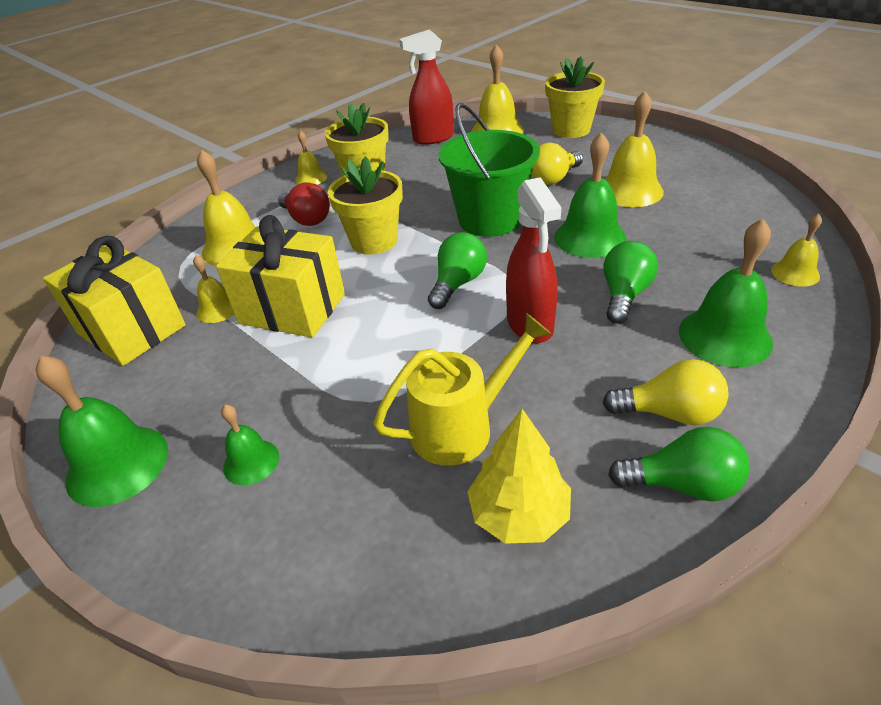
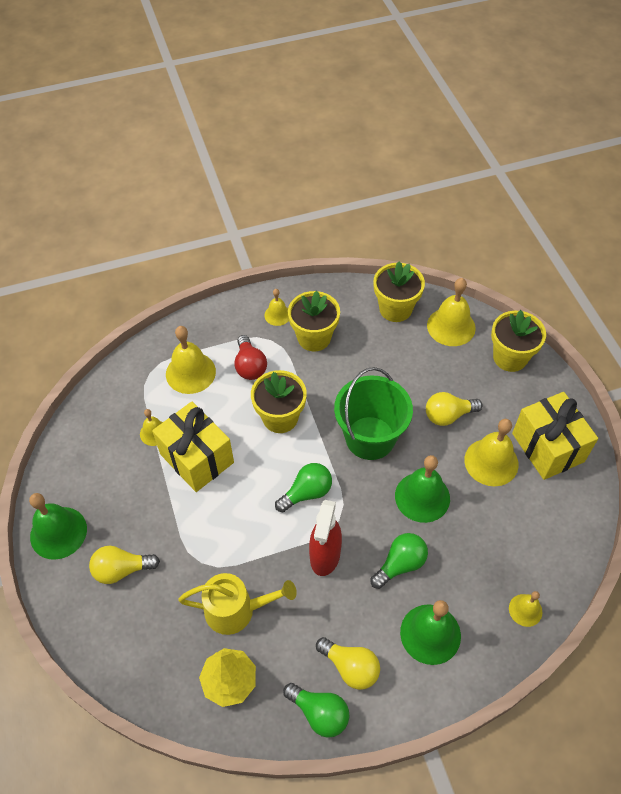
camera: 25 degrees right, 15 degrees up
(131, 330) = (99, 424): yellow gift -> yellow gift (547, 447)
(251, 462) = (121, 570): green bell -> yellow light bulb
(433, 138) = (395, 309): red spray bottle -> yellow flower pot

